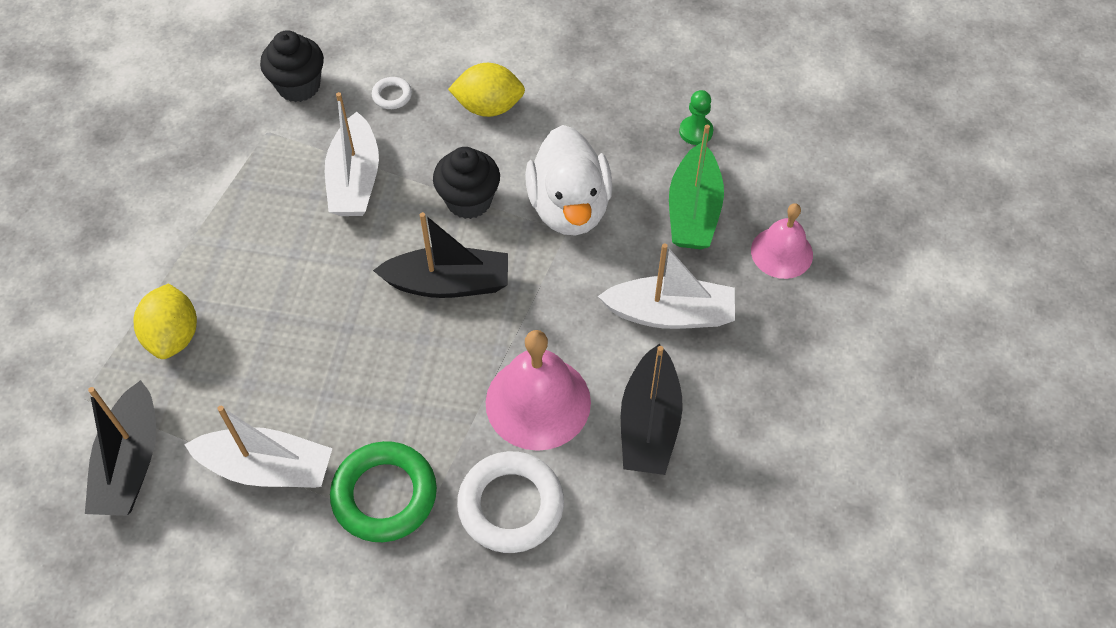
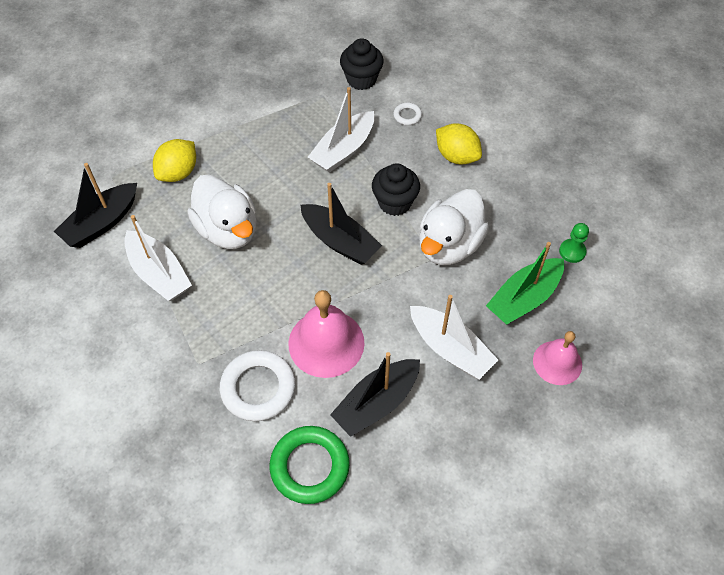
camera: 40 degrees right, 0 degrees up
(304, 360) = (228, 230): none -> white duck
(384, 495) = (200, 331): green ring -> green ring (310, 466)

